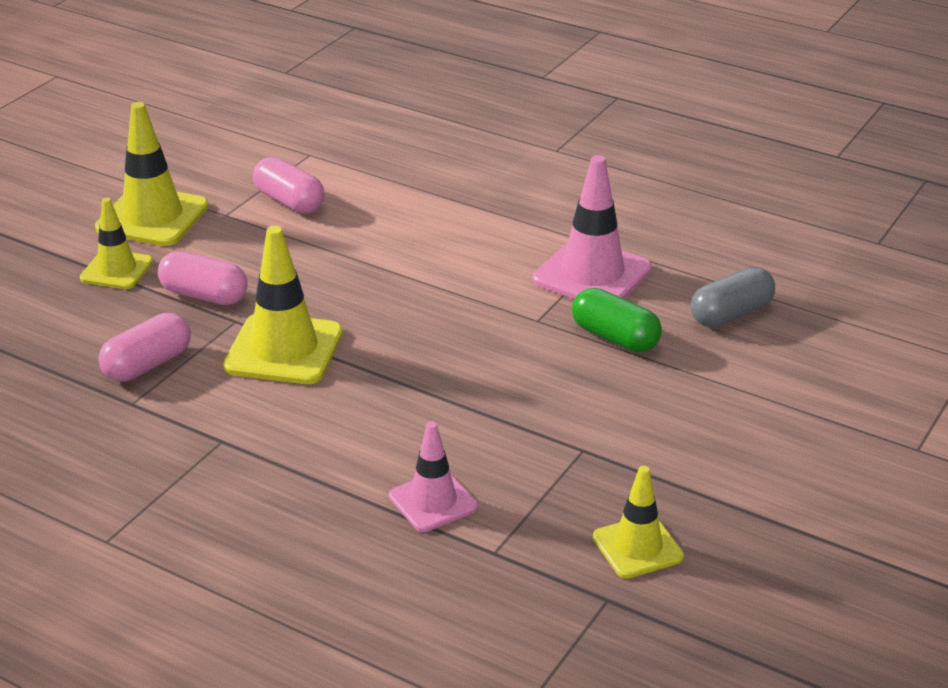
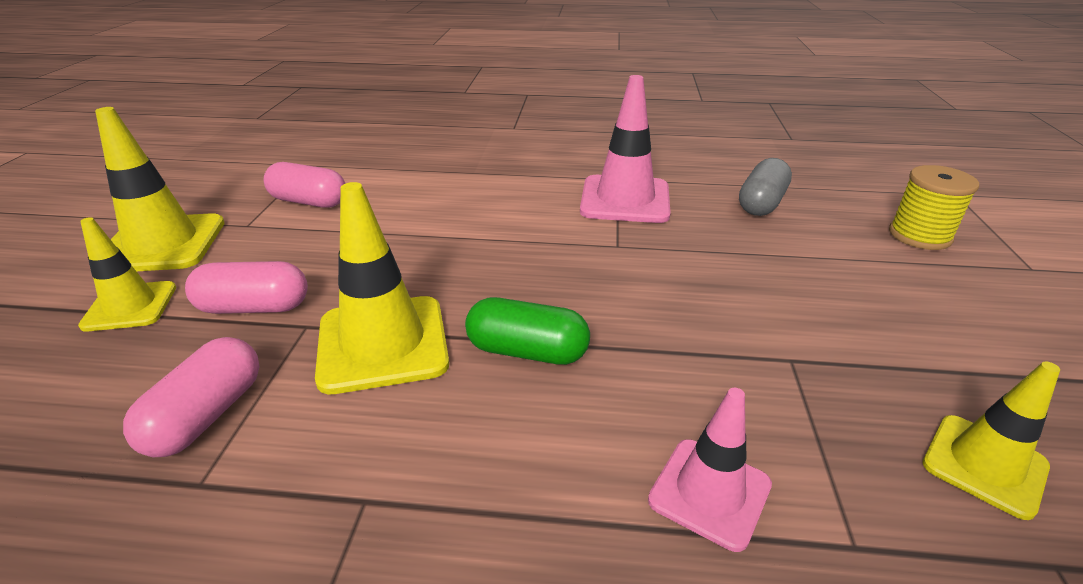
camera: 25 degrees left, 0 degrees up
(615, 337) = (697, 243): green capsule -> green capsule (527, 351)
(852, 390) = (919, 235): none -> yellow spool

